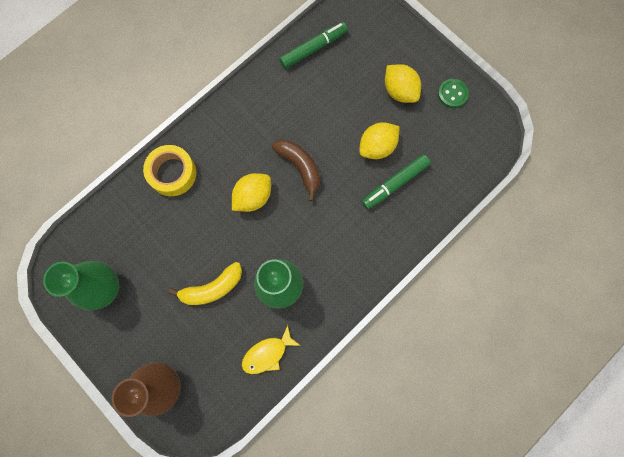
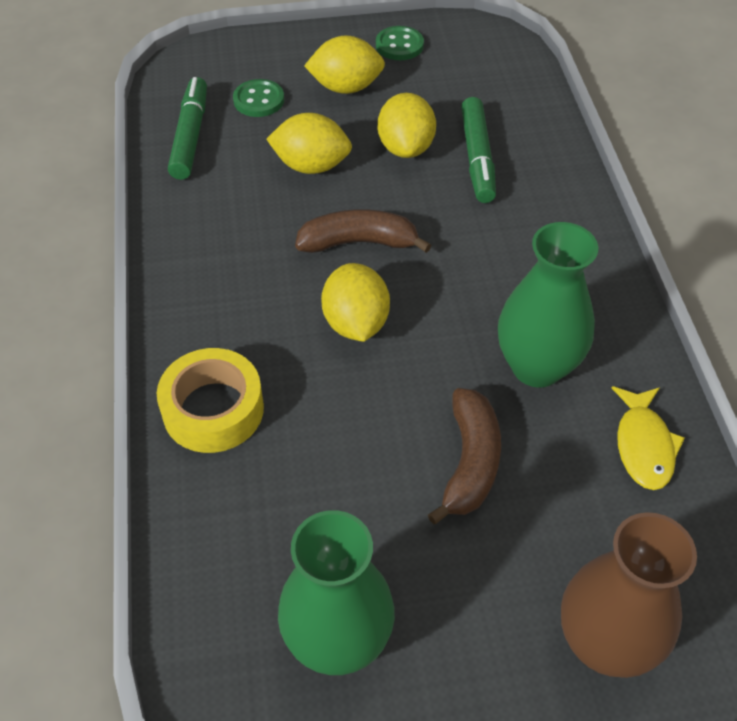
camera: 55 degrees left, 25 degrees down
(212, 288) = (470, 462): yellow banana -> brown banana
(333, 114) = (311, 166): none -> yellow lemon
(360, 59) = (259, 100): none -> green button

